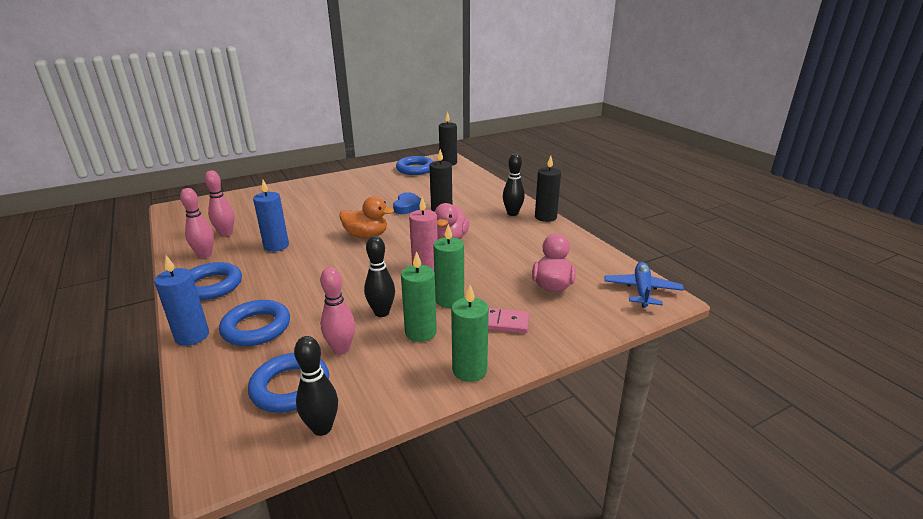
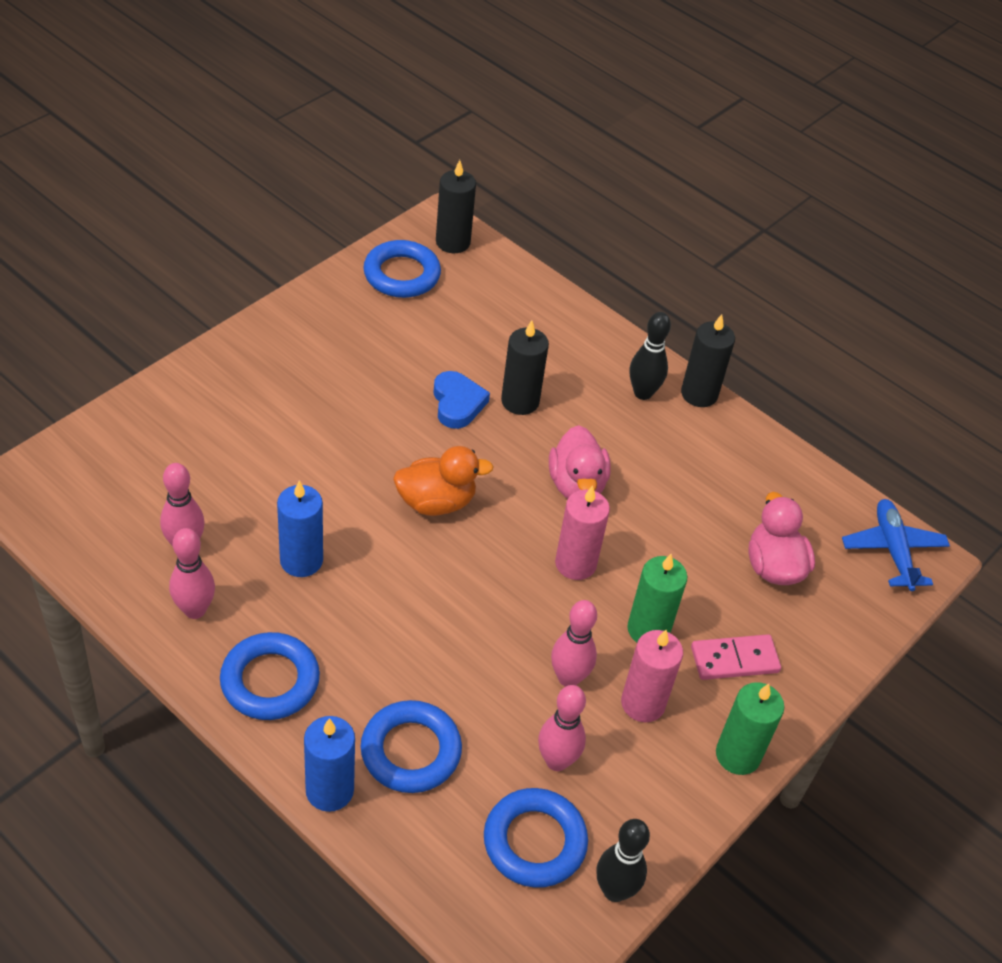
camera: 25 degrees left, 20 degrees up
(382, 312) = (568, 678): black bowling pin -> pink bowling pin
(420, 332) = (643, 703): green candle -> pink candle

